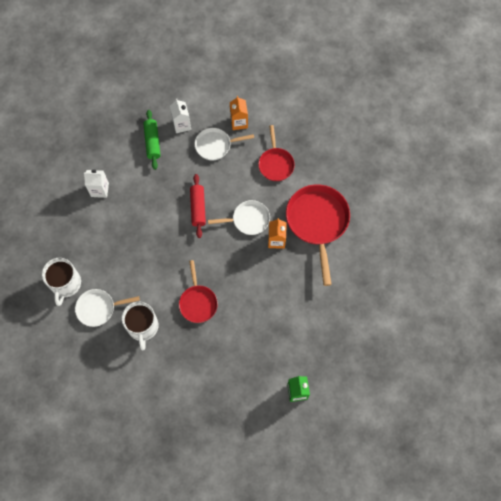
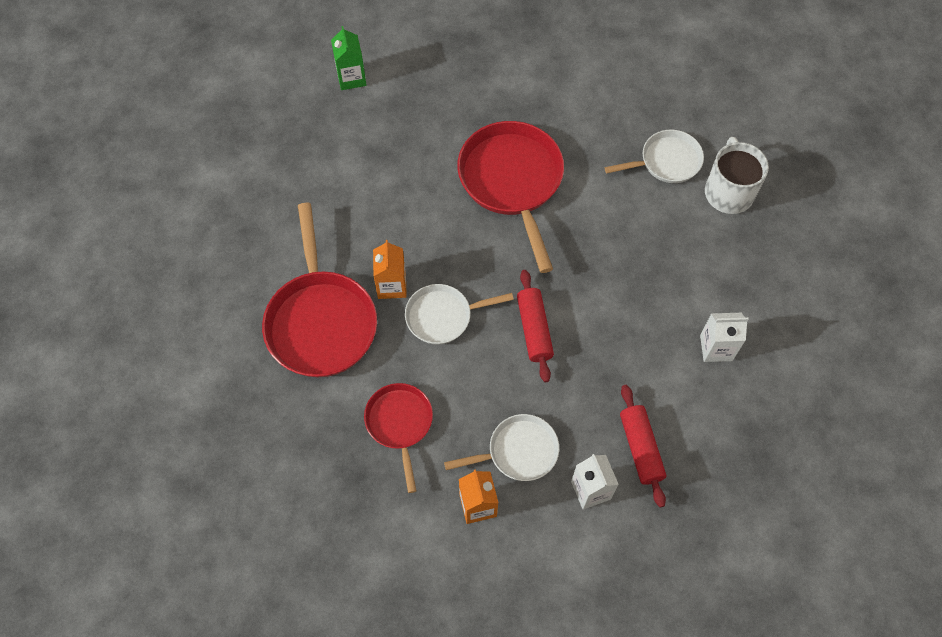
camera: 175 degrees right, 5 degrees down
(143, 327) = (592, 142): white mug -> none
(152, 142) = (640, 448): green rolling pin -> red rolling pin
(198, 302) = (512, 181): red pan -> red pan, size x1.72

